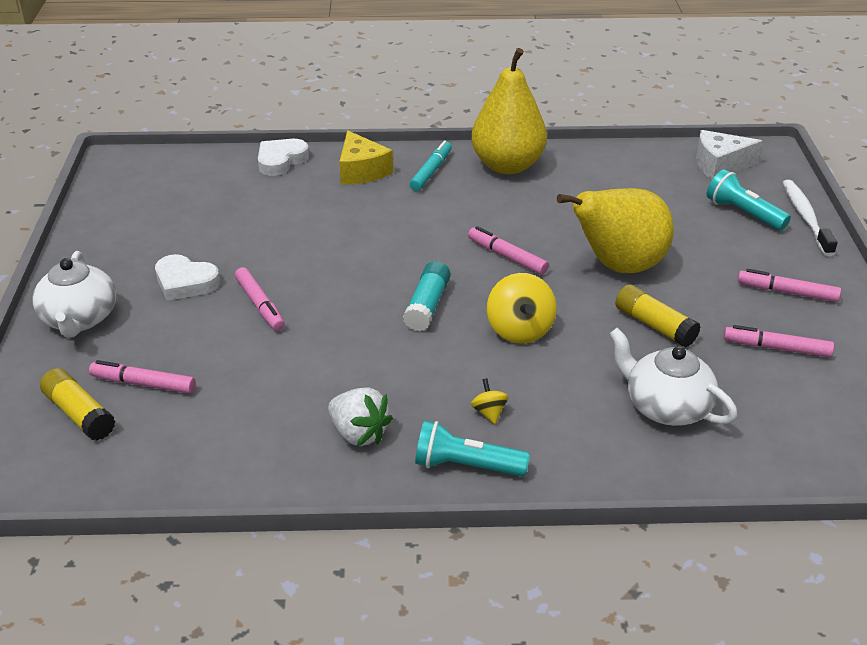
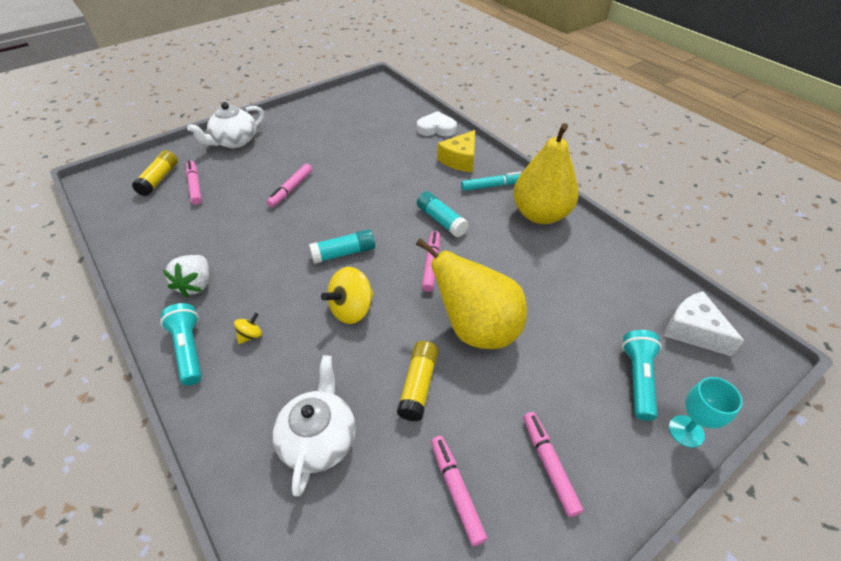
camera: 55 degrees right, 10 degrees up
(185, 282) = (291, 155): white heart -> none
(448, 224) = (441, 220): none -> turquoise glue stick
(805, 217) = (686, 431): white toothbrush -> turquoise goblet

